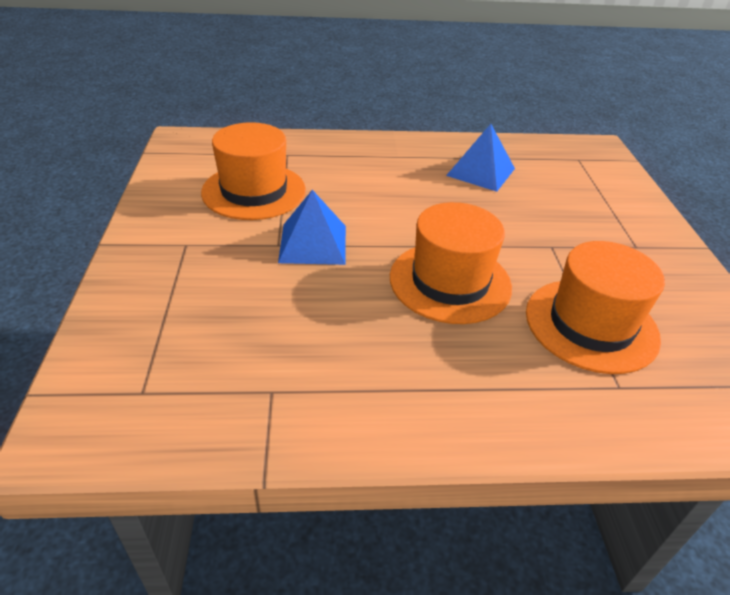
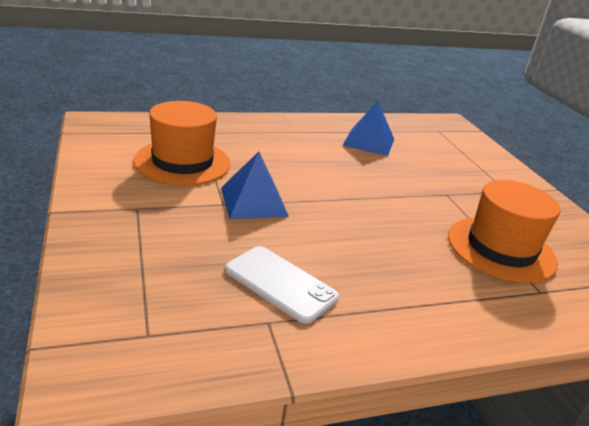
camera: 15 degrees left, 10 degrees down
(302, 347) = (280, 284): none -> white phone
(450, 281) = (381, 224): orange hat -> none

